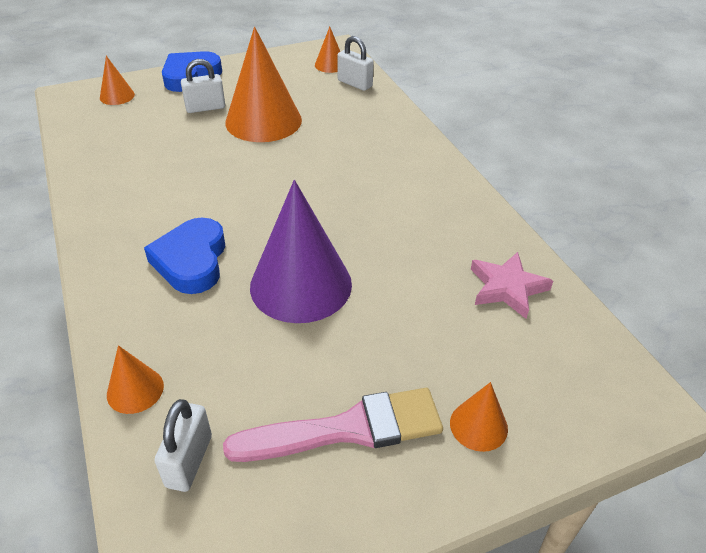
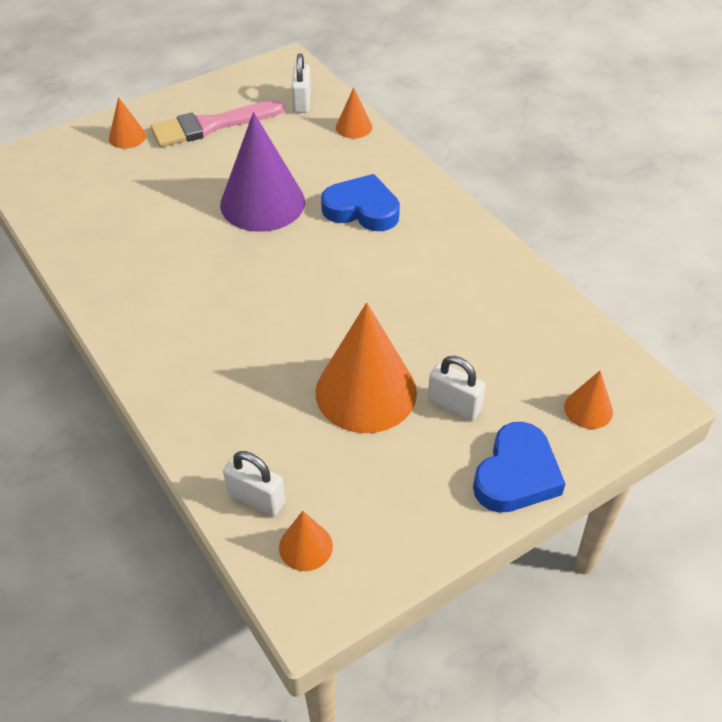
camera: 170 degrees right, 5 degrees up
(191, 261) = (362, 209): blue heart -> blue heart turned 60 degrees counterclockwise
(205, 108) = (454, 405): white padlock -> white padlock turned 60 degrees clockwise
(507, 288) = (87, 223): pink star -> none

